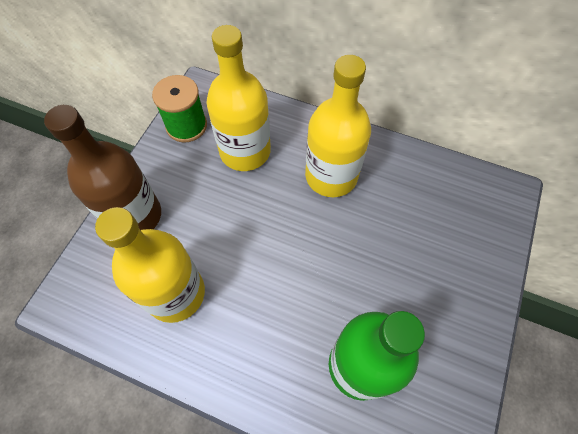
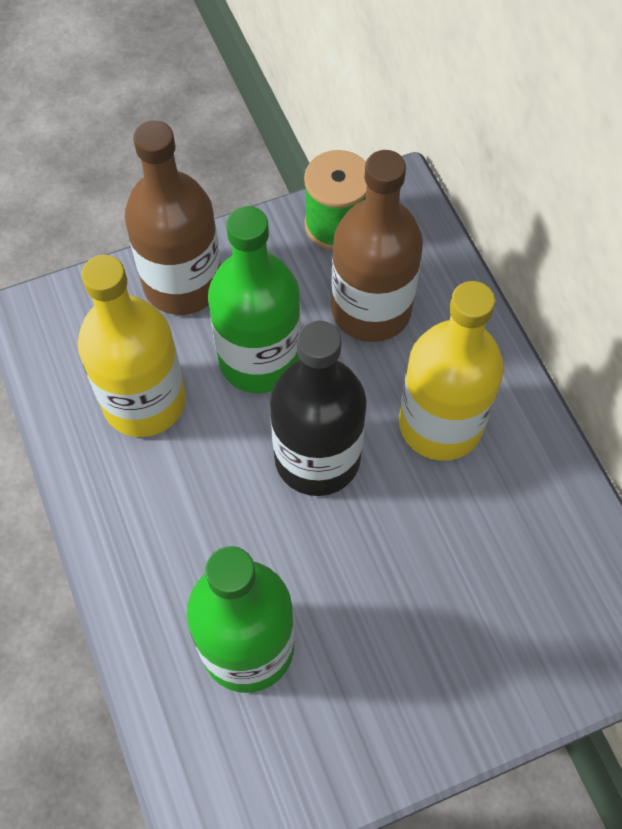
camera: 45 degrees right, 0 degrees up
(215, 219) = (259, 359): none -> green bottle
(245, 151) = (371, 310): yellow bottle -> brown bottle
(293, 241) = (317, 458): none -> black bottle

